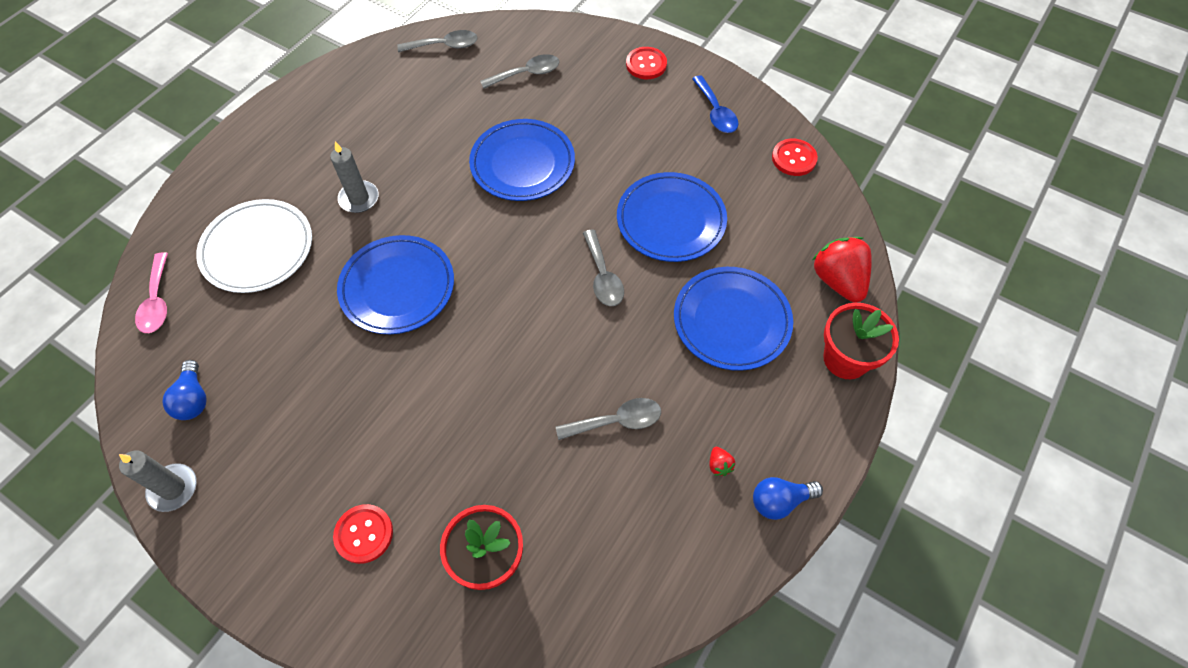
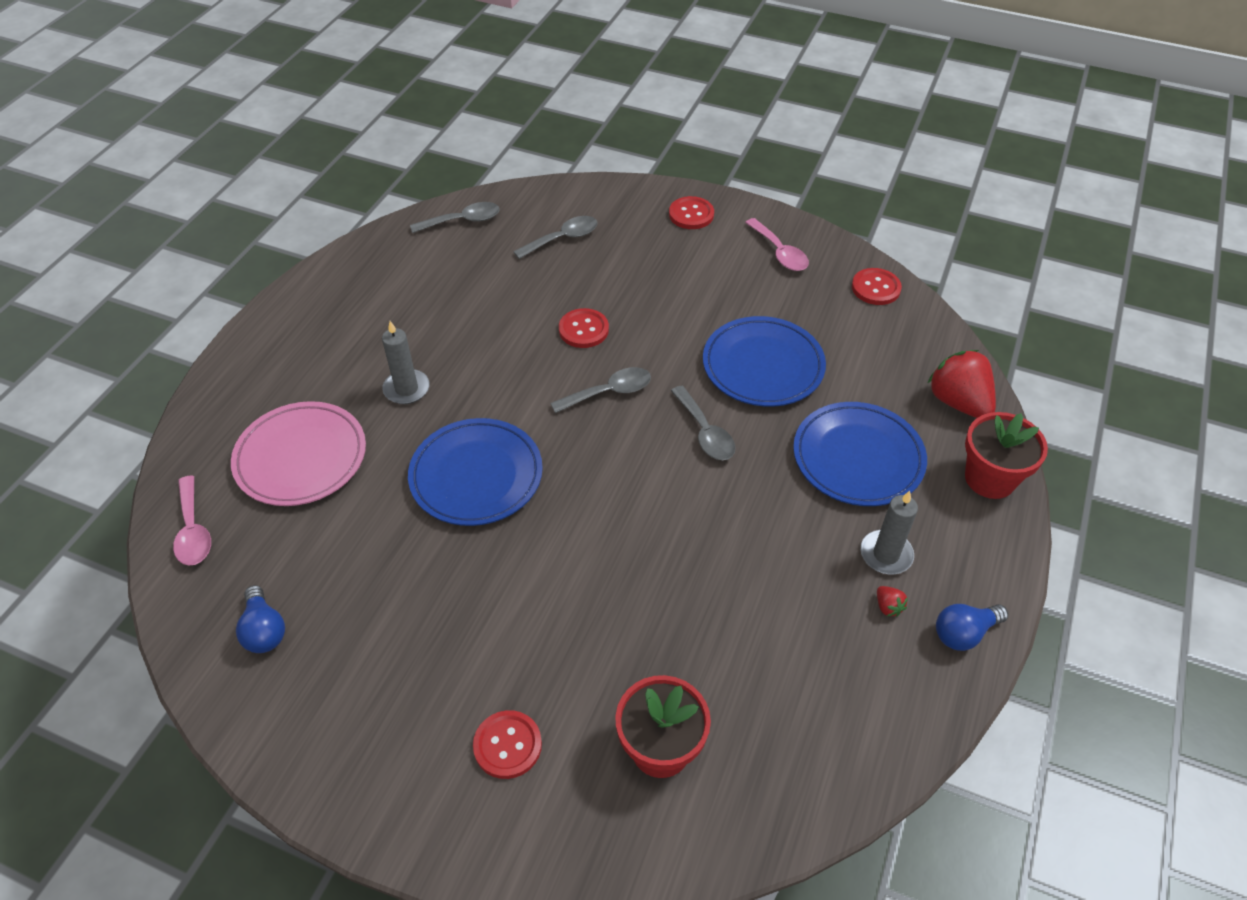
camera: 10 degrees left, 10 degrees down
(173, 488) = (264, 733): grey candle -> grey candle (886, 554)
(258, 249) = (301, 458): white plate -> pink plate
(522, 164) = (583, 330): blue plate -> red button
(617, 421) = (763, 579): grey spoon -> grey spoon (609, 392)
(716, 112) = (779, 253): blue spoon -> pink spoon

